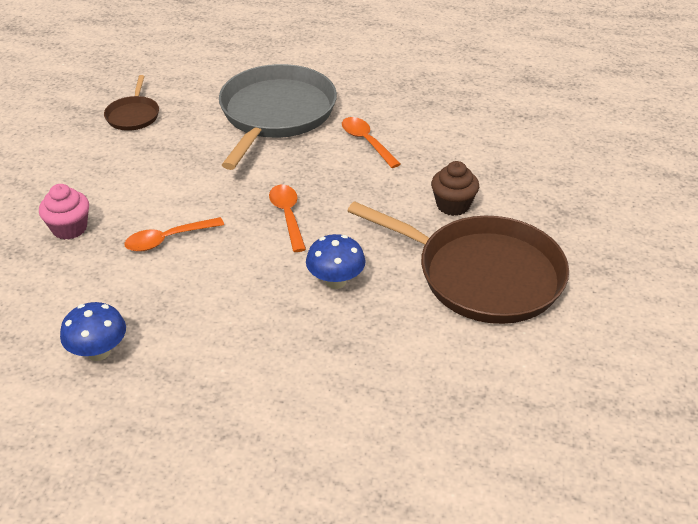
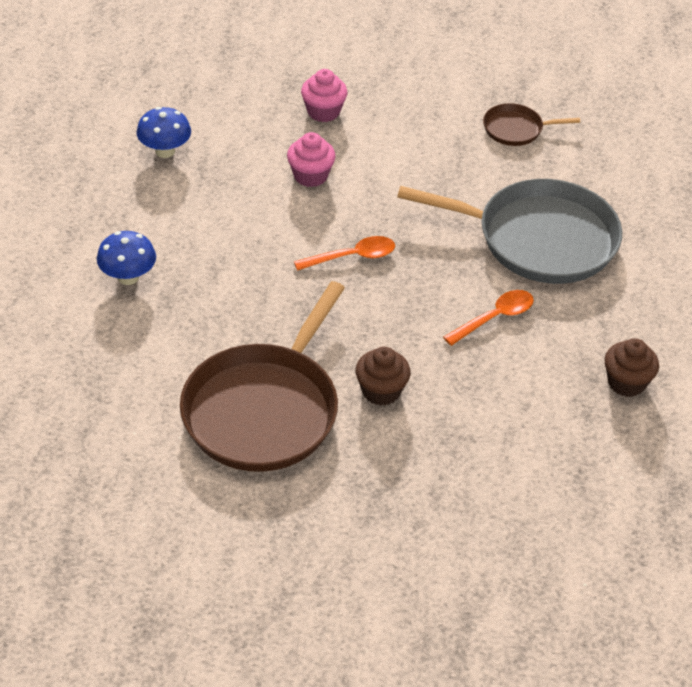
camera: 85 degrees right, 5 degrees up
(167, 239) = (310, 176): orange spoon -> pink cupcake
(335, 281) = (253, 295): blue mushroom -> blue mushroom (128, 277)
(432, 88) = (626, 382): none -> brown cupcake

